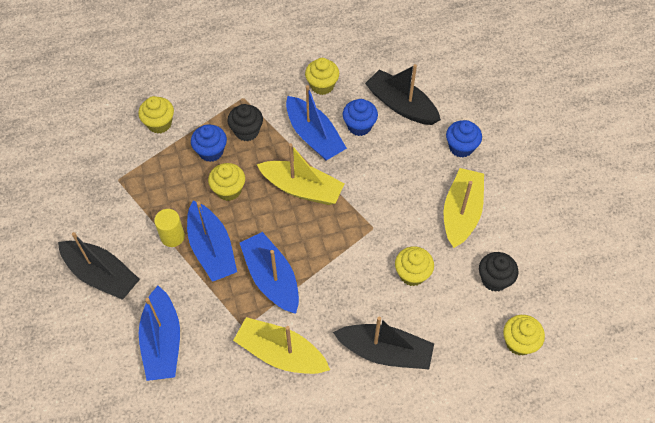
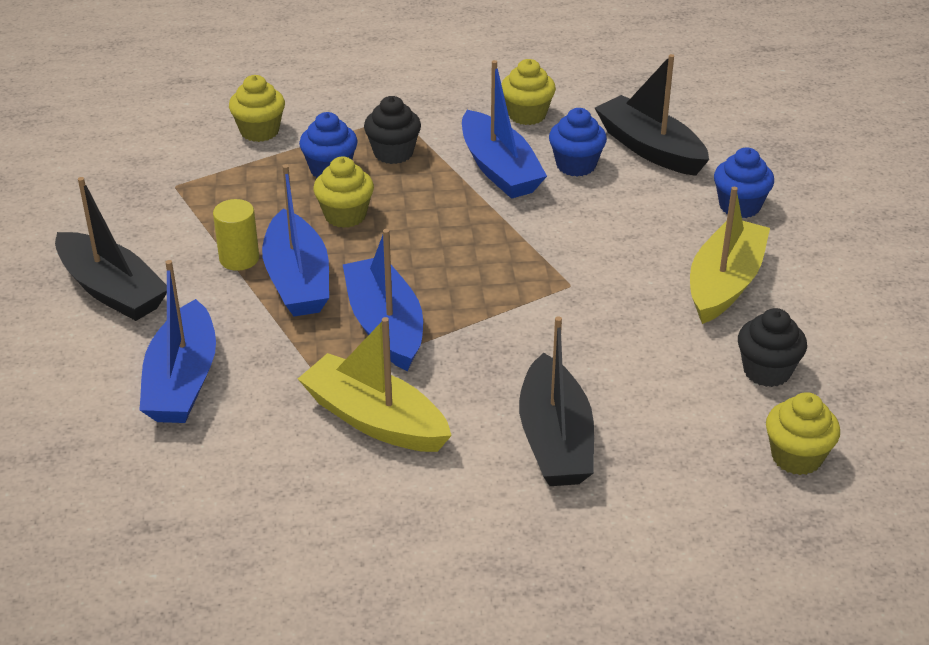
camera: 10 degrees right, 20 degrees down
(302, 189) = (464, 226): yellow boat -> none
(385, 352) = (555, 440): black boat -> black boat turned 60 degrees clockwise
(412, 274) = (624, 348): yellow cupcake -> none

